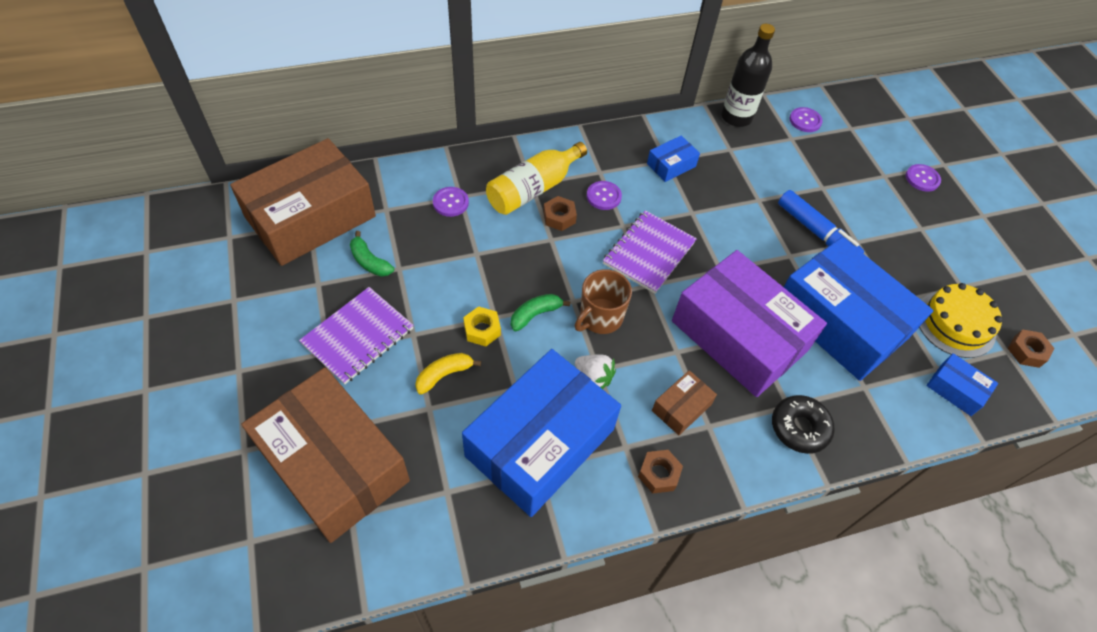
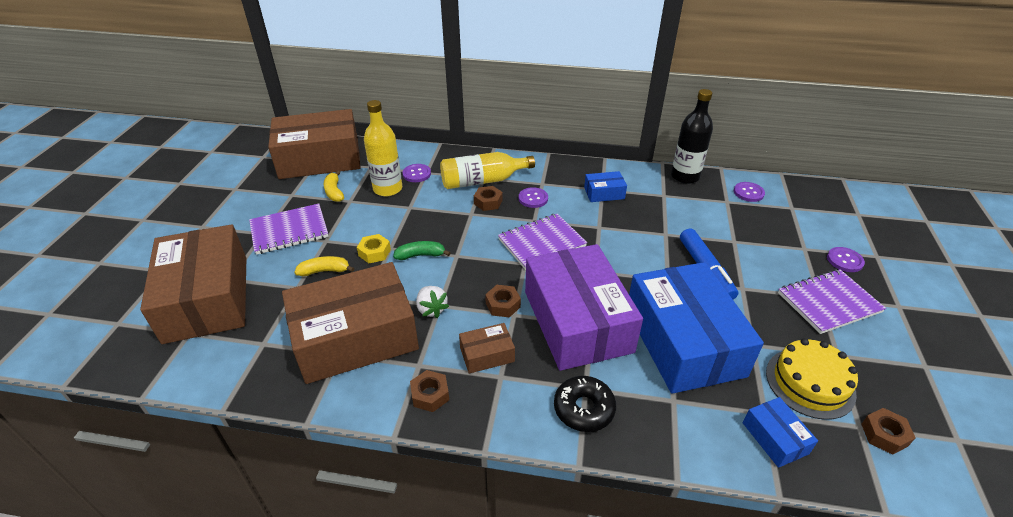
camera: 30 degrees right, 15 degrees down
(370, 262) = (334, 192): green banana -> yellow banana
(432, 236) = (387, 189): none -> yellow bottle
(540, 442) = (355, 337): blue box -> brown box
(600, 317) = (469, 272): brown mug -> none
(659, 344) = (503, 305): none -> brown nut
(931, 232) = (829, 303): none -> purple notebook

